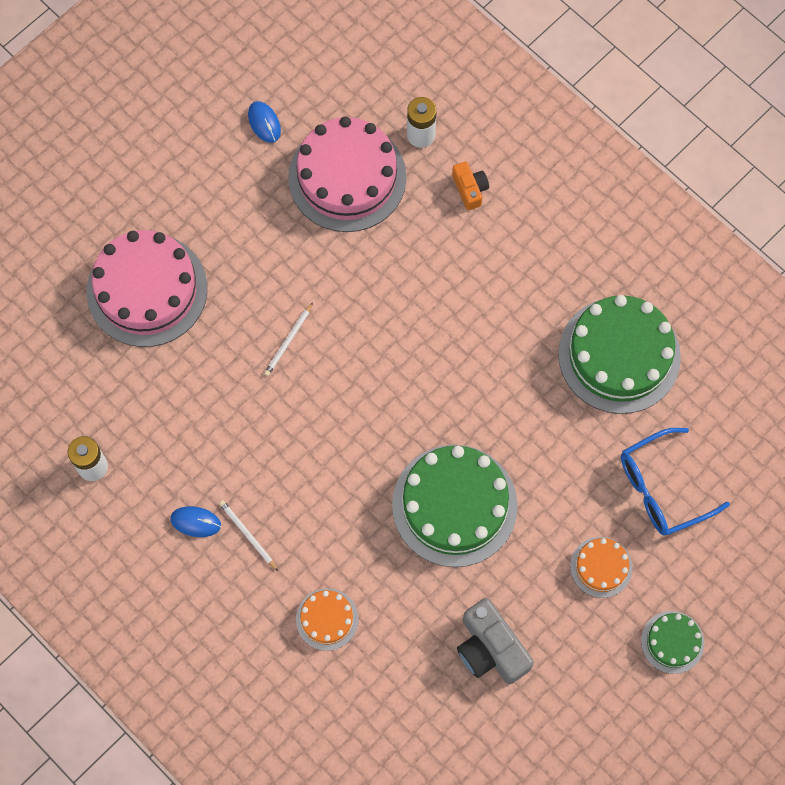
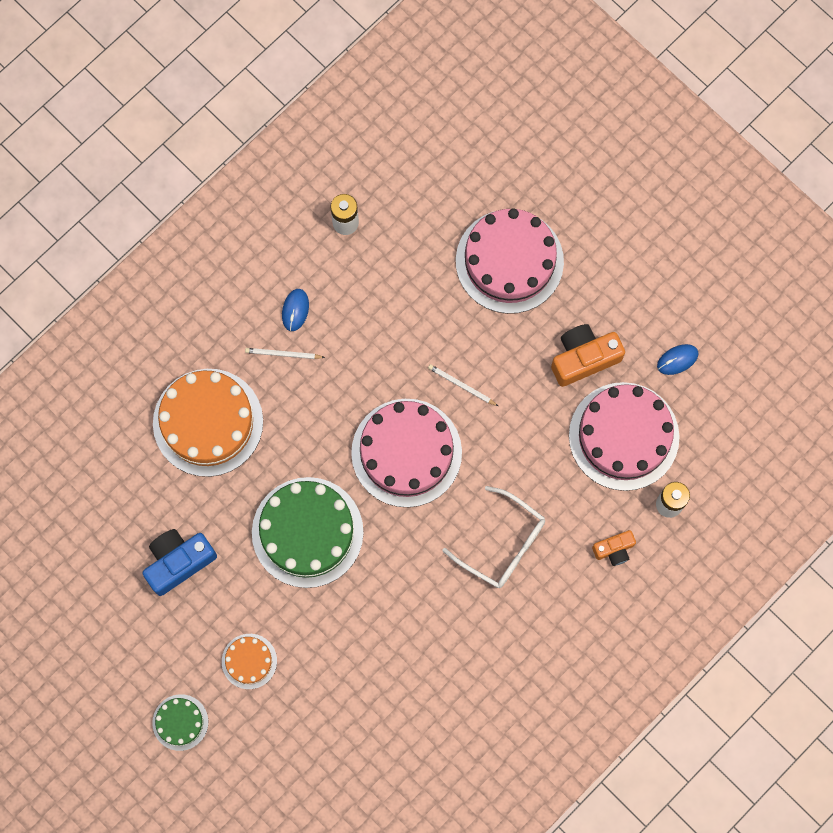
camera: 90 degrees right, 5 degrees up
(247, 535) = (283, 354): white pencil -> white pencil turned 135 degrees counterclockwise
(260, 215) = (583, 358): none -> orange camera
(327, 619) = (208, 422): orange cake -> orange cake, size x2.04
(364, 399) = (406, 452): none -> pink cake
(465, 299) = (503, 544): none -> white glasses
(490, 648) = (178, 562): grey camera -> blue camera
(619, 355) = (449, 685): green cake -> none
(661, 488) = (321, 719): blue glasses -> none

